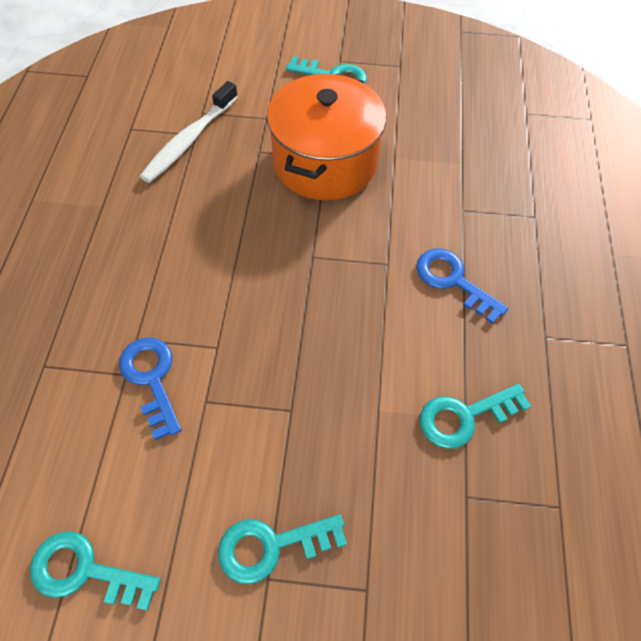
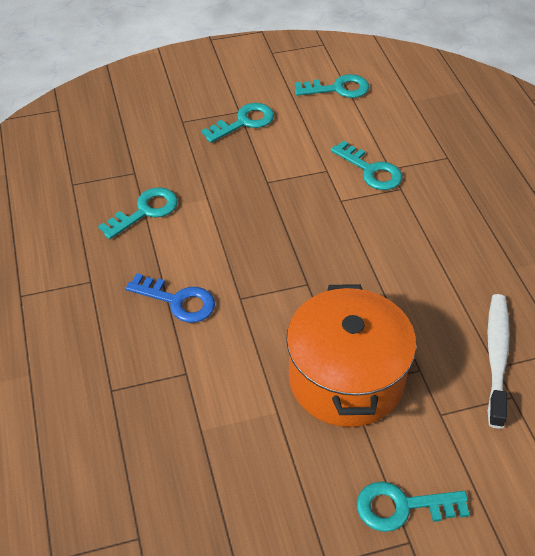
camera: 160 degrees right, 10 degrees down
(151, 378) = (371, 171): blue key -> turquoise key

